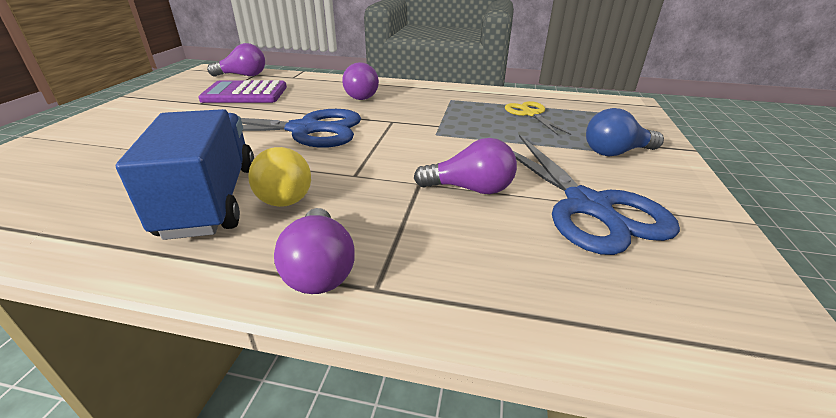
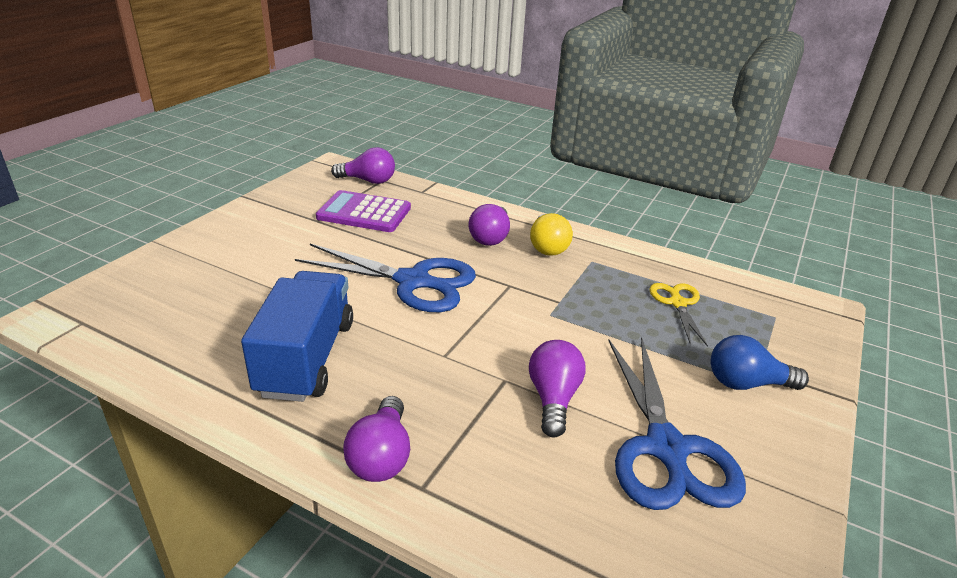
camera: 15 degrees right, 0 degrees up
(284, 194) = (372, 365): yellow light bulb -> yellow light bulb (547, 246)
(470, 189) = (553, 399): purple light bulb -> purple light bulb turned 105 degrees counterclockwise

